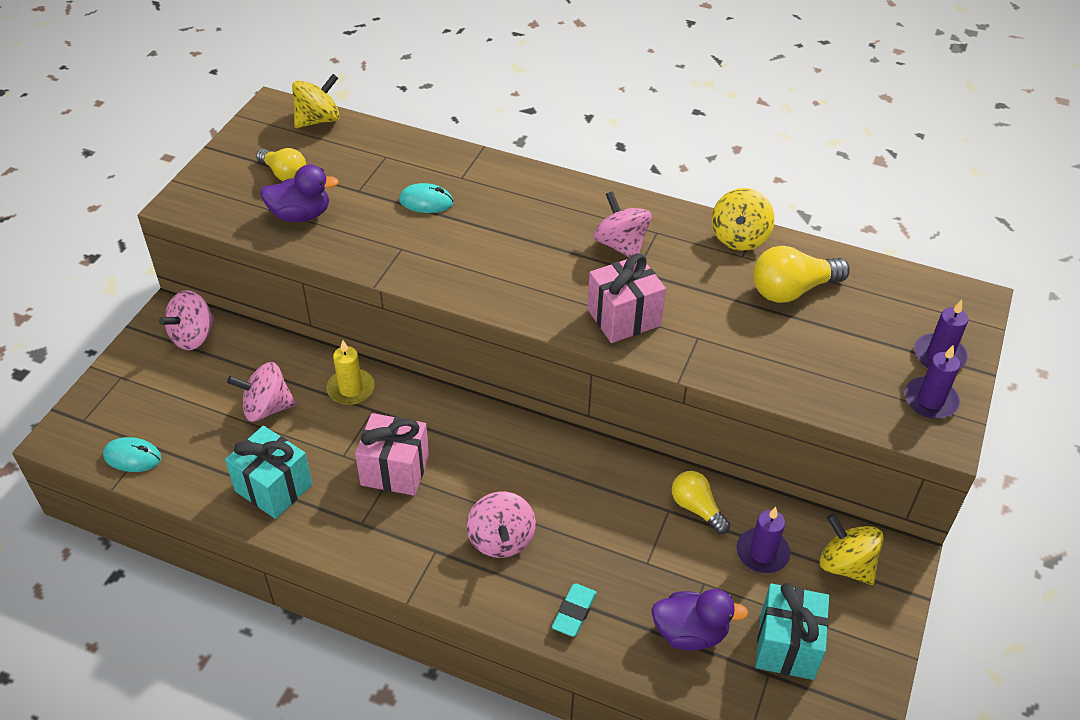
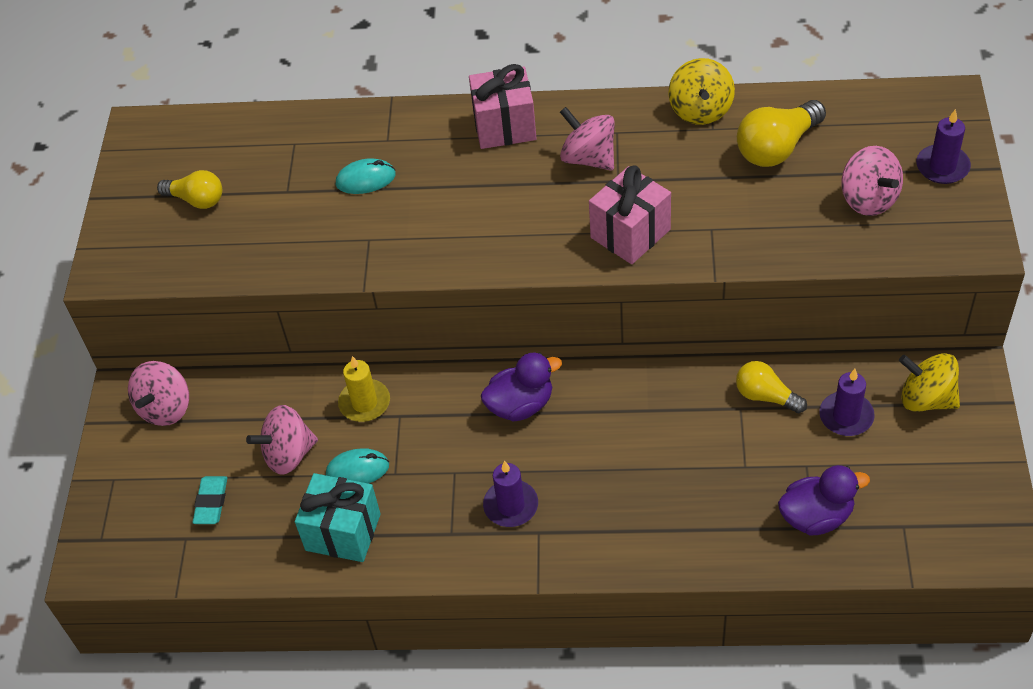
camera: 15 degrees left, 5 degrees up
(132, 457) = (178, 556): turquoise mouse -> turquoise mouse (357, 469)
(301, 215) = (242, 239): purple duck -> purple duck (520, 405)
(318, 120) = (197, 126): yellow spinning top -> none
(395, 470) = (455, 468): pink gift -> pink gift (504, 126)
(501, 539) = (596, 497): pink spinning top -> pink spinning top (868, 199)
(574, 612) = (700, 539): turquoise eraser -> turquoise eraser (211, 502)
(786, 646) = (908, 494): turquoise gift -> none
(930, 400) = (954, 214): purple candle -> purple candle (511, 505)

